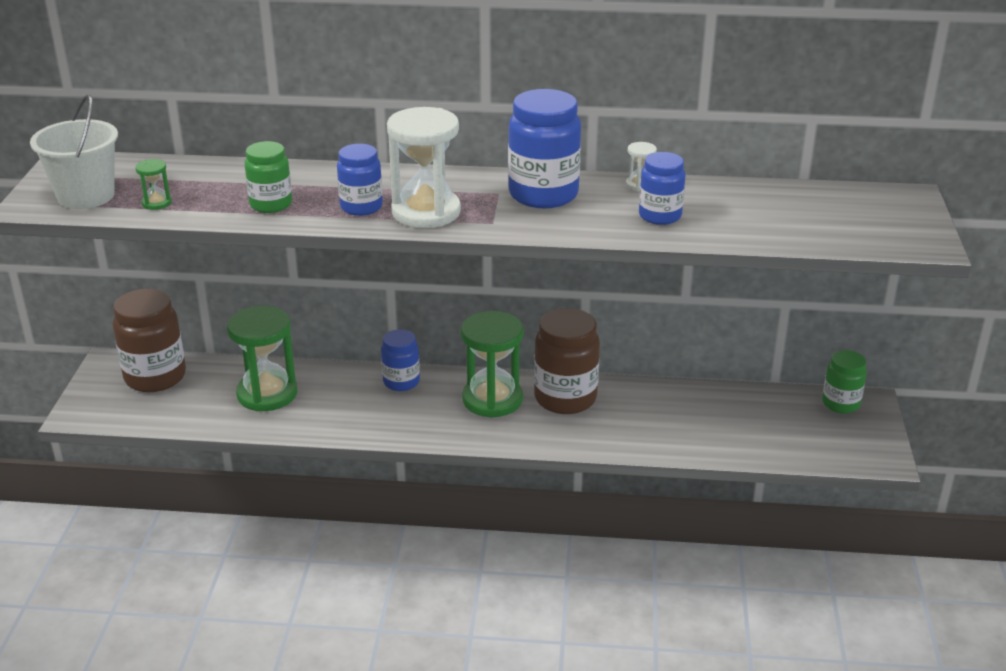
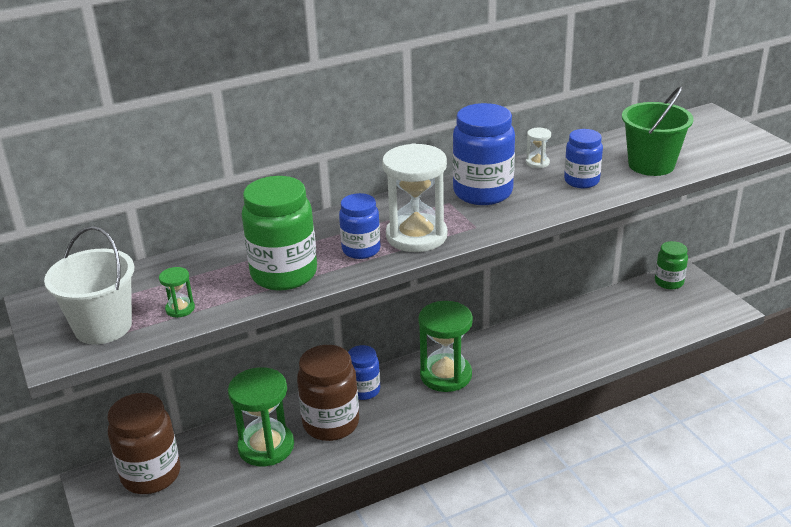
camera: 30 degrees left, 0 degrees up
(271, 204) = (284, 274): green jar -> green jar, size x1.67
(565, 398) = (495, 352): brown jar -> brown jar (331, 423)
(760, 224) = (651, 165): none -> green bucket

